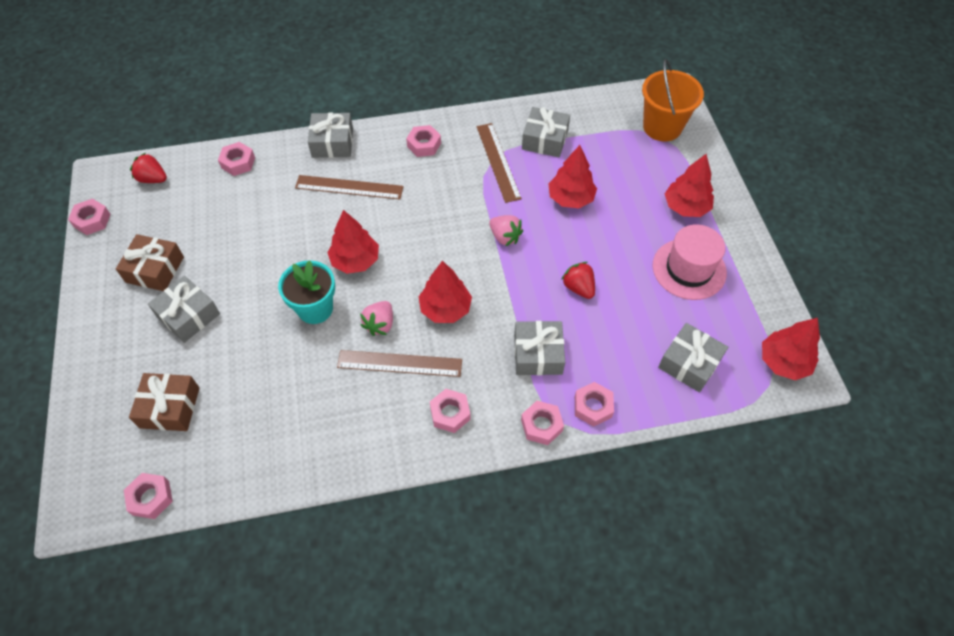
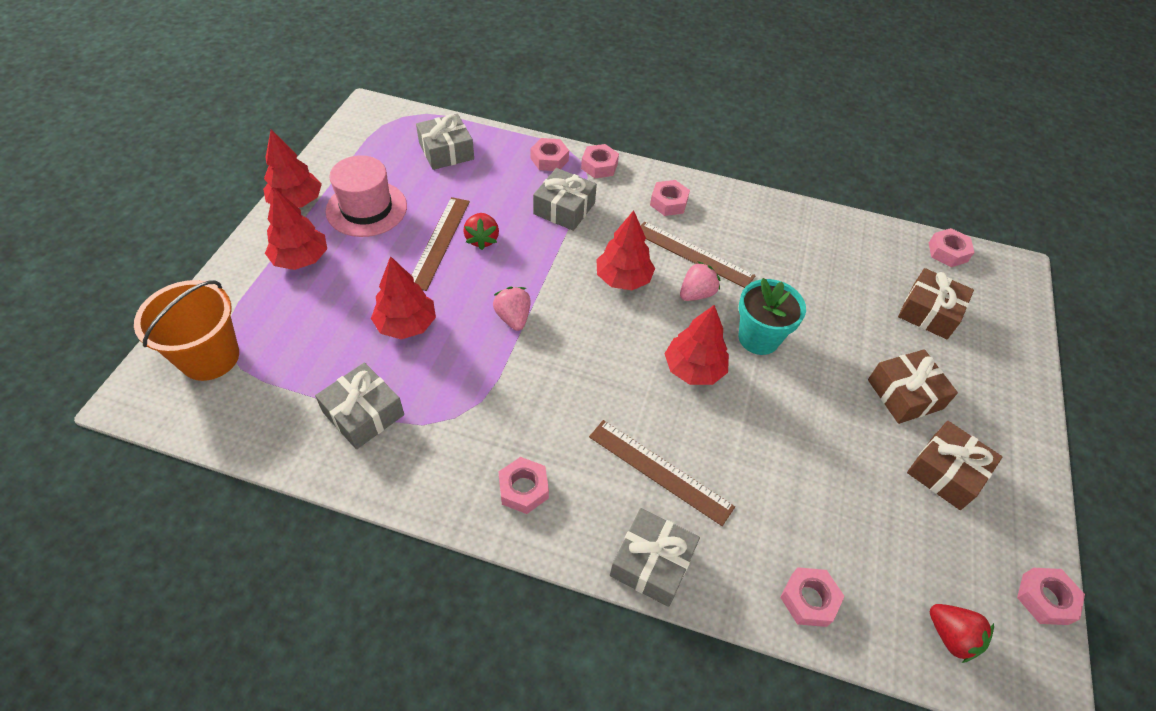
camera: 155 degrees left, 5 degrees down
(188, 315) = (904, 394): grey gift -> brown gift
(498, 162) = (447, 412): brown ruler -> brown ruler (439, 242)
(783, 362) = (374, 122): red tree -> red tree (296, 202)

